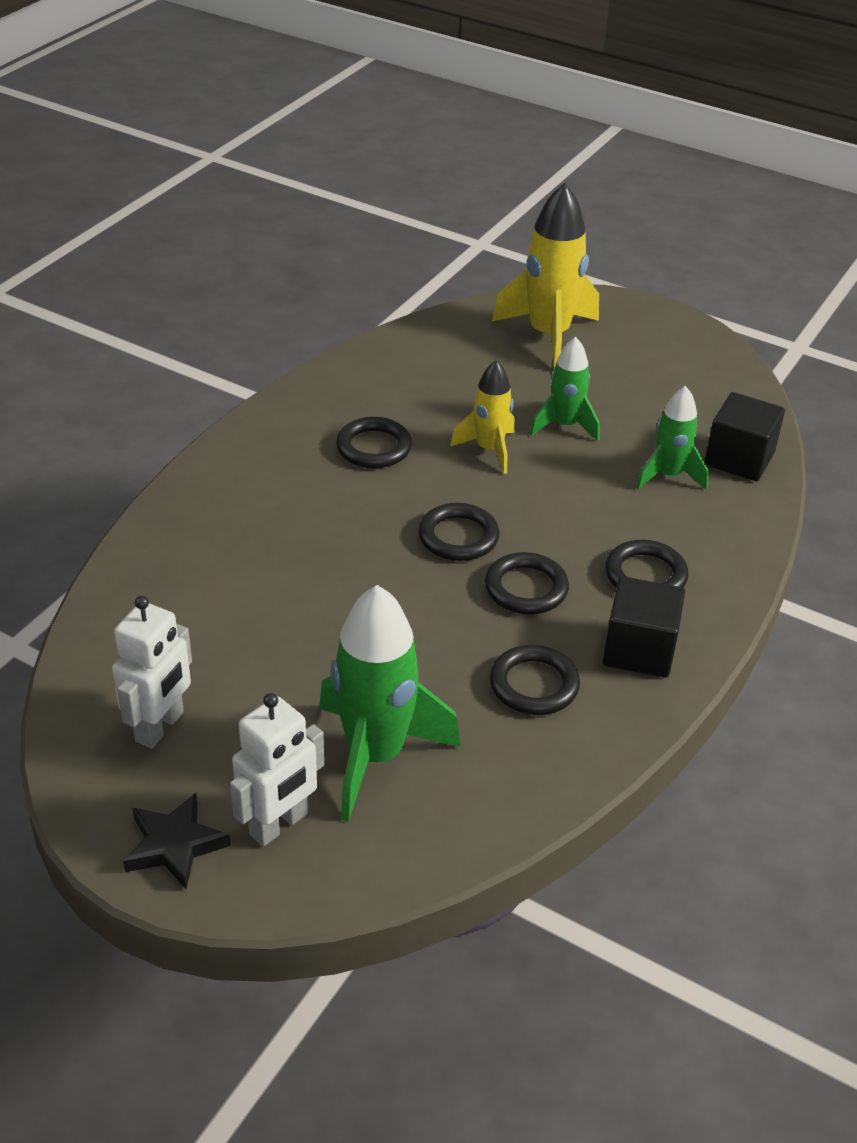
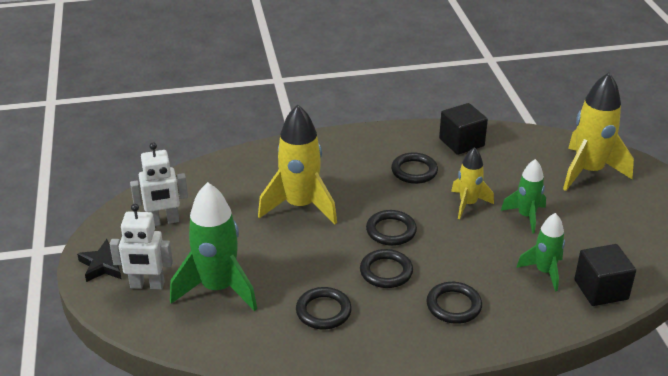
camera: 50 degrees right, 5 degrees down
(309, 580) = (300, 206): none -> yellow rocket
(639, 650) = (395, 333): black cube -> black cube (461, 142)

